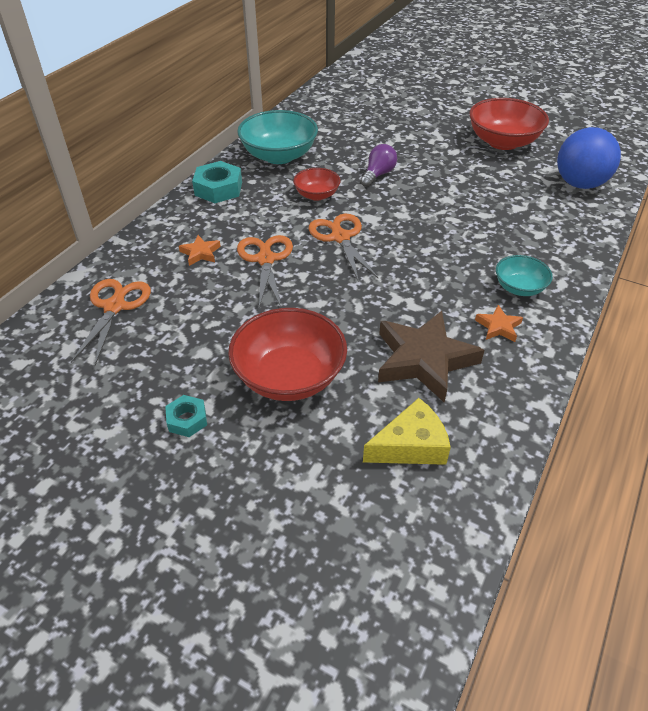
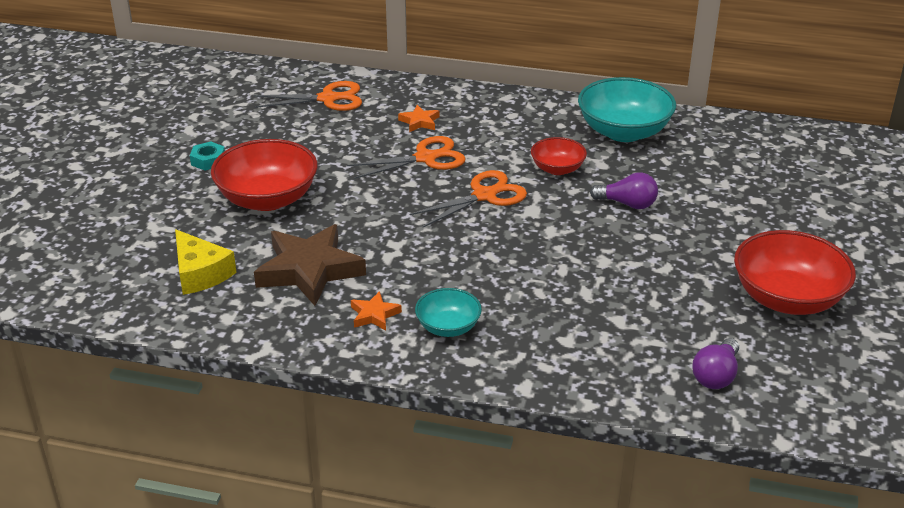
camera: 75 degrees right, 10 degrees down
(218, 189) = (533, 109): turquoise nut -> none
(579, 184) = (716, 376): blue ball -> purple light bulb

